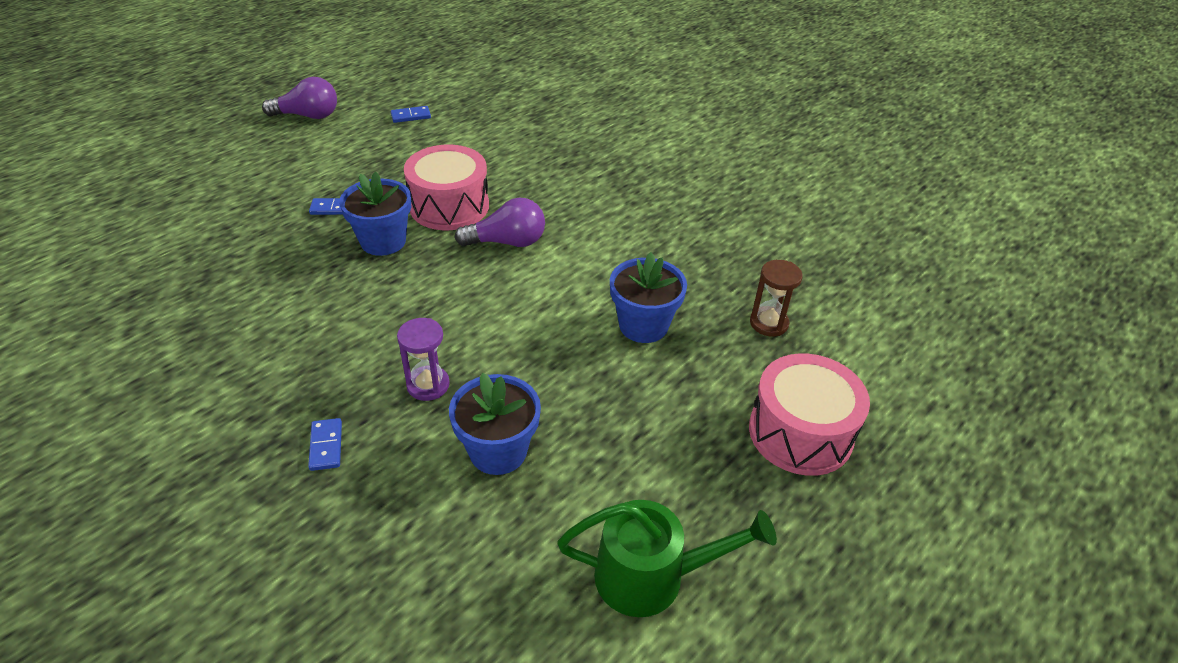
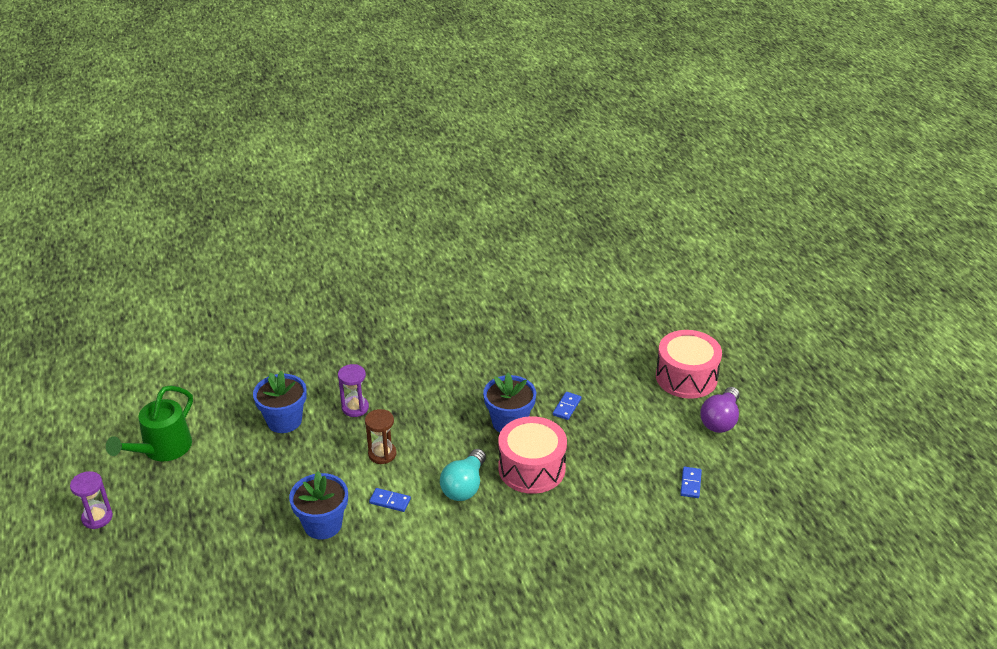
camera: 120 degrees right, 5 degrees down
(326, 446) = (344, 361): blue domino -> blue domino (390, 501)
(507, 242) = (464, 486): purple light bulb -> turquoise light bulb
(768, 323) = (267, 597): brown hourglass -> brown hourglass (382, 454)
(800, 433) = (175, 558): pink drum -> pink drum (686, 377)
(828, 569) = (97, 517): none -> purple hourglass

